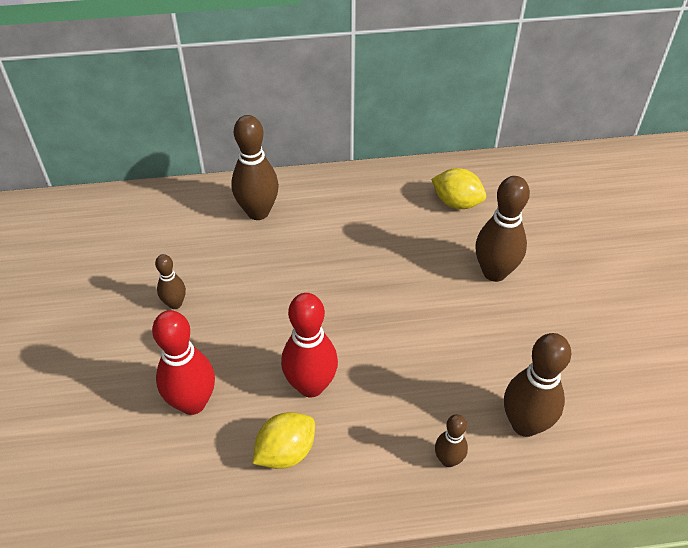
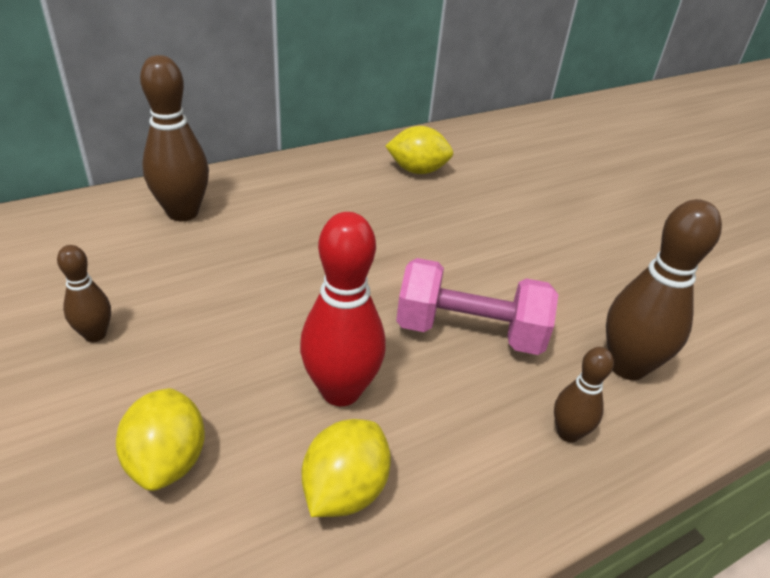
camera: 25 degrees left, 10 degrees down
(192, 403) = (167, 460): red bowling pin -> yellow lemon
(420, 365) = (469, 332): none -> pink dumbbell
(494, 272) = (495, 224): brown bowling pin -> none

